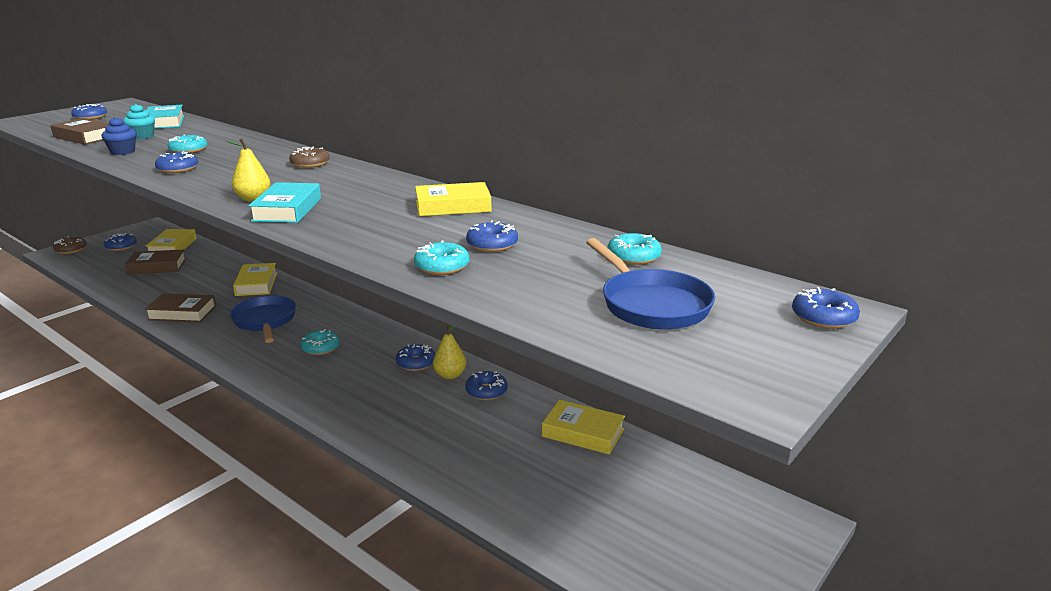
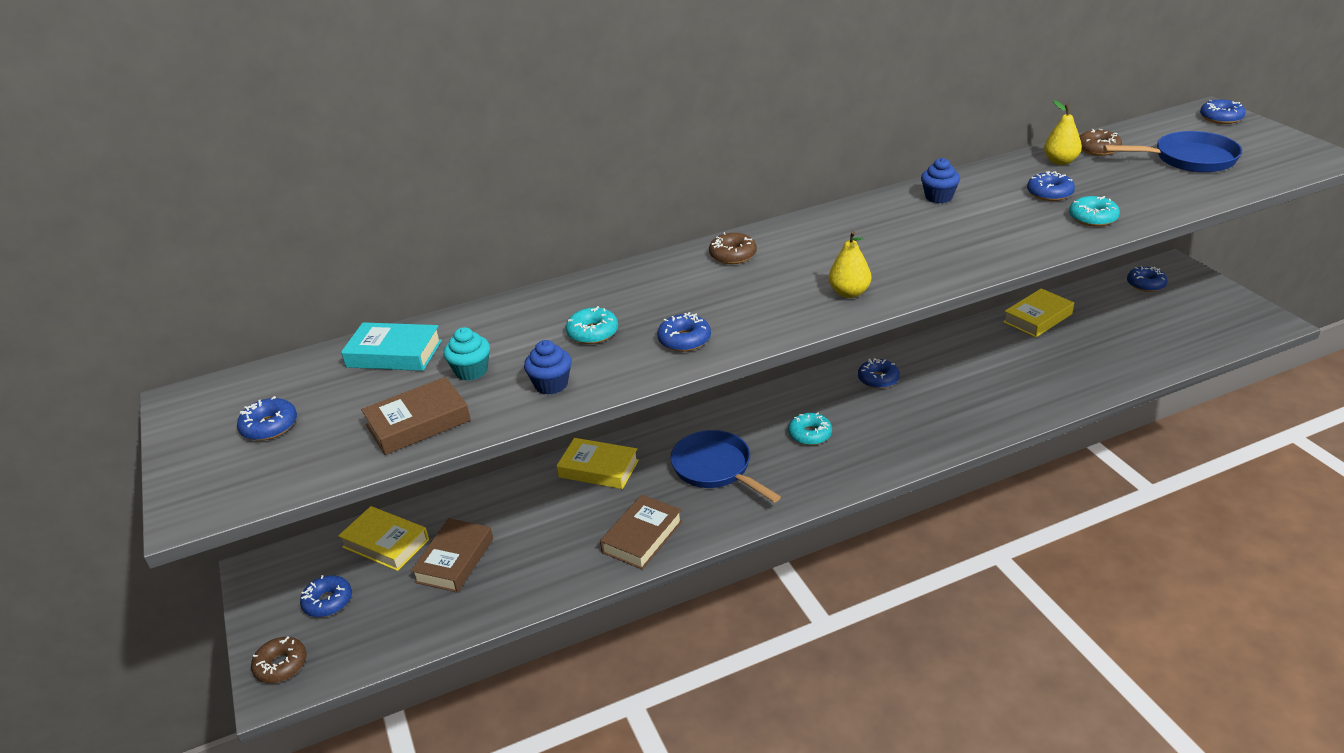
camera: 60 degrees left, 10 degrees up
(265, 321) = (715, 469): blue pan -> blue pan turned 45 degrees clockwise
(287, 209) = (899, 276): turquoise book -> none
(450, 375) = (912, 364): yellow pear -> yellow pear (1060, 161)
(453, 206) = (938, 197): yellow book -> blue cupcake
(486, 391) = (951, 350): blue donut -> blue donut (1145, 284)
(633, 257) = (1098, 149): turquoise donut -> brown donut

